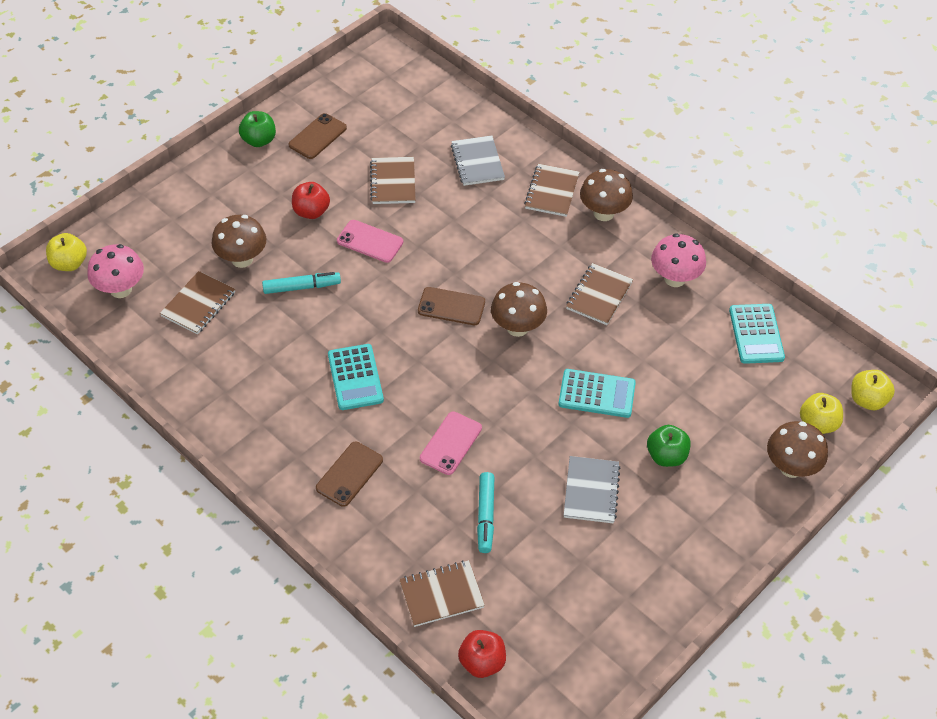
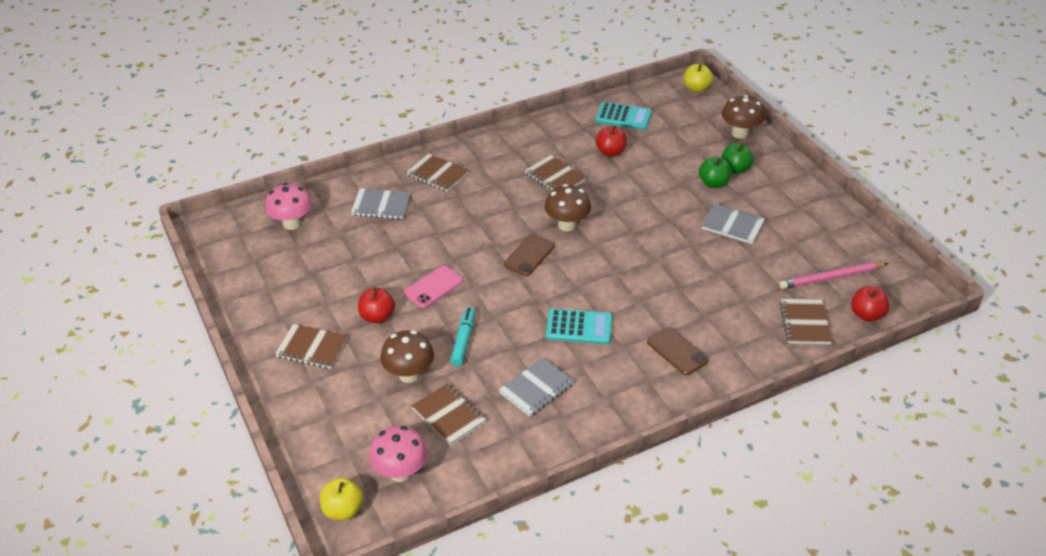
camera: 70 degrees left, 10 degrees down
(254, 363) = (536, 389): none -> grey notebook
(259, 140) = (264, 334): green apple -> green apple (735, 169)
(317, 136) = (286, 294): brown phone -> none
(393, 182) = (373, 258): brown notebook -> brown notebook (312, 348)
(451, 443) = (666, 286): pink phone -> none
(485, 516) = (739, 283): turquoise marker -> none
(536, 614) = (831, 277): none -> pink pencil
(597, 394) = (647, 201): turquoise calculator -> none
(603, 213) = (475, 154): brown mushroom -> none
(674, 278) = (556, 138): pink mushroom -> pink mushroom (291, 223)
(675, 337) = (610, 152): none -> red apple
(818, 424) = (708, 113): yellow apple -> none

